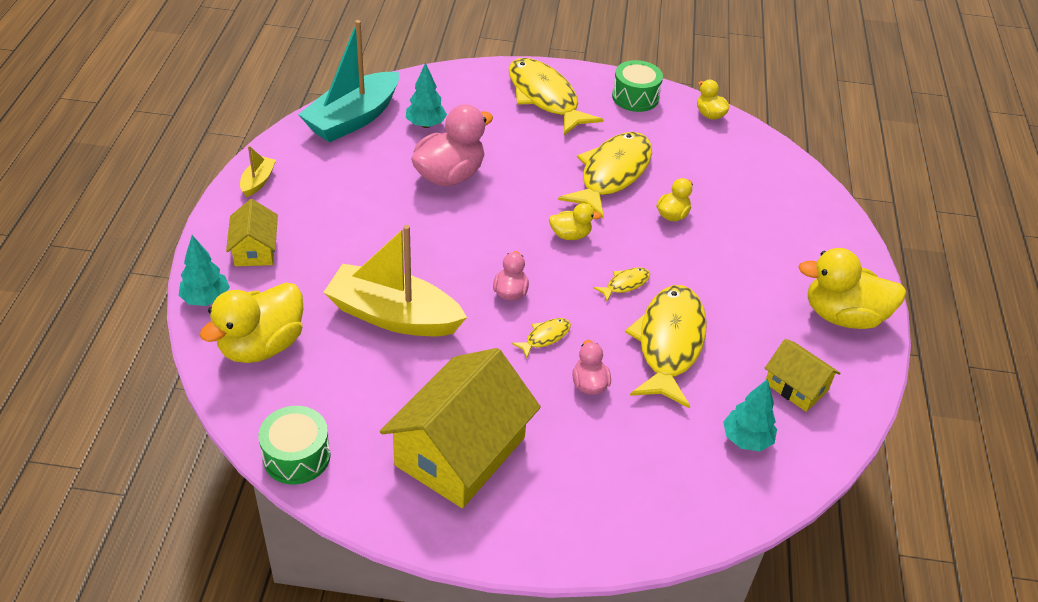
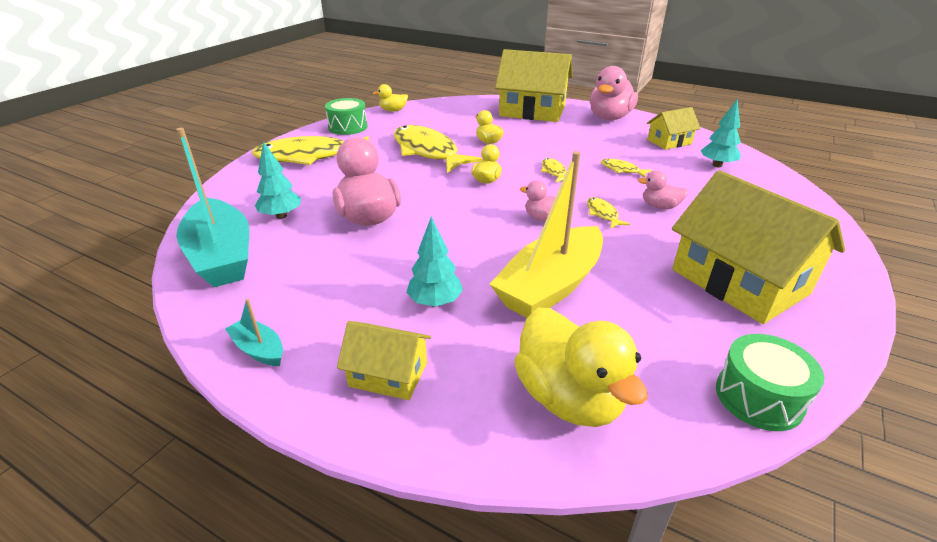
camera: 65 degrees left, 10 degrees down
(206, 299) = (460, 443): turquoise tree -> turquoise tree (435, 302)
(258, 182) = (259, 349): yellow boat -> turquoise boat
(669, 343) = (622, 170): yellow fish -> yellow fish, size x0.42
(806, 234) = (532, 111): none -> yellow house
(843, 316) = (609, 118): yellow duck -> pink duck

